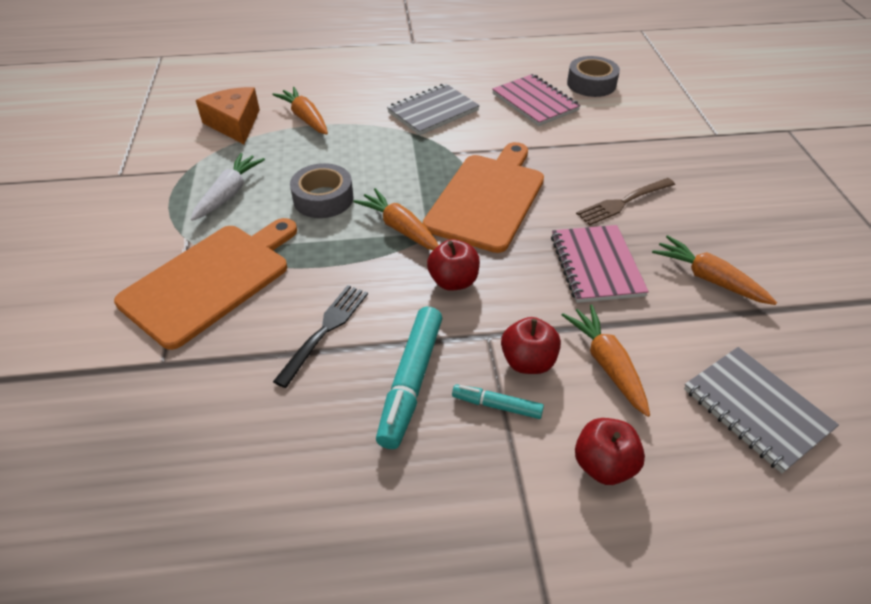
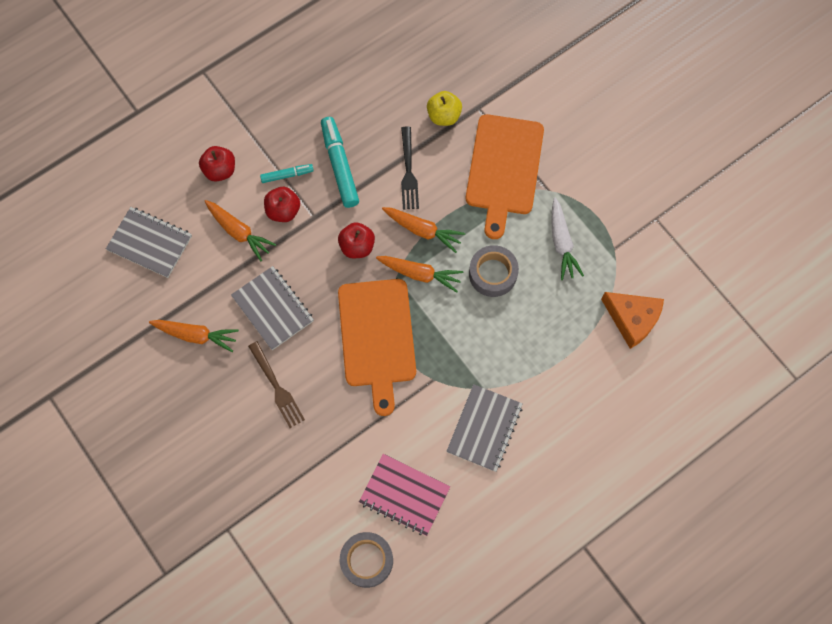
camera: 150 degrees right, 25 degrees up
(215, 376) = (444, 116): none -> yellow apple
(305, 118) = (583, 359): orange carrot -> orange carrot (423, 230)
(596, 265) = (273, 309): pink notebook -> grey notebook
(623, 202) = (277, 387): brown fork -> brown fork turned 120 degrees clockwise

